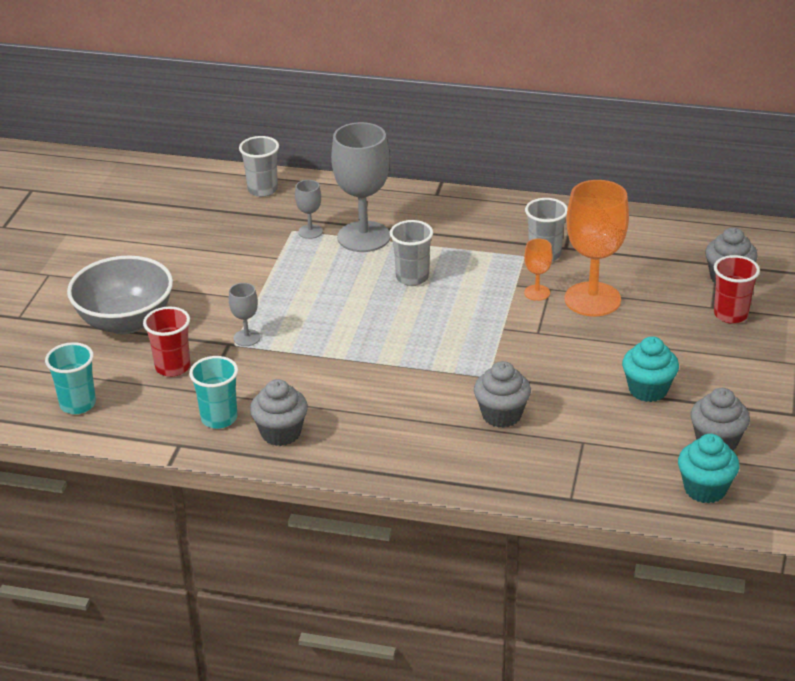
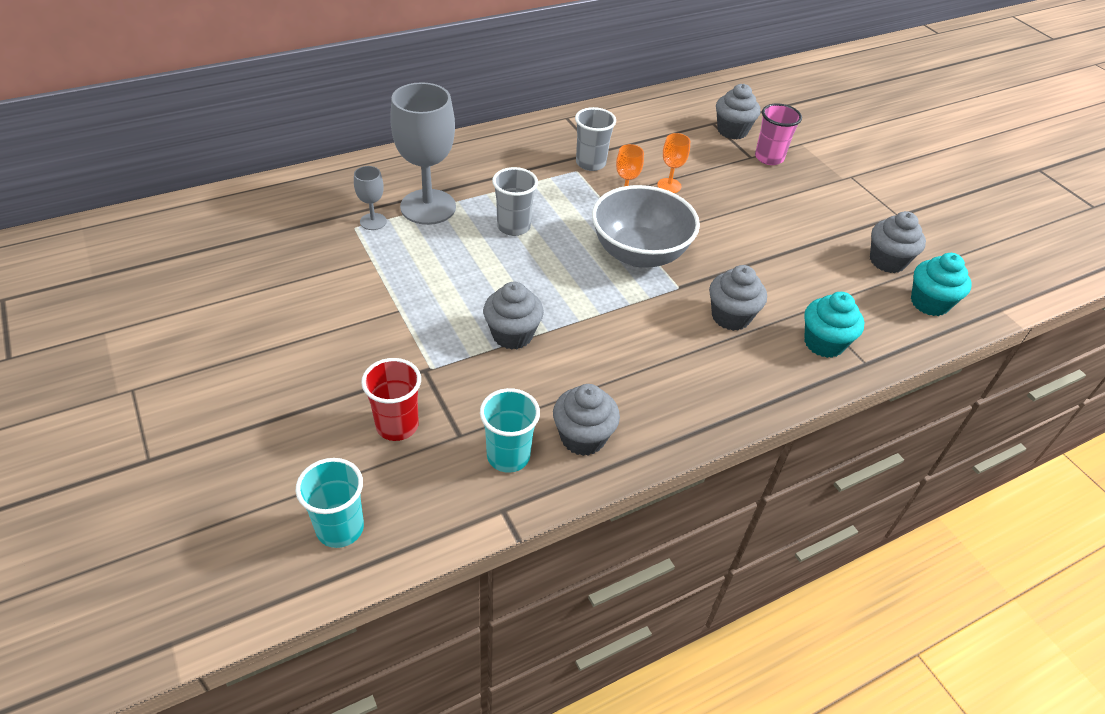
camera: 45 degrees left, 10 degrees up
(125, 321) = (287, 400): grey bowl -> grey bowl (639, 253)
(247, 338) = (435, 355): grey goblet -> none
(262, 190) = (279, 199): grey cup -> none
(315, 349) = (512, 335): none -> grey cupcake
(592, 299) = (669, 185): orange goblet -> orange goblet, size x0.46
(648, 390) = (796, 241): turquoise cupcake -> turquoise cupcake (823, 343)
(730, 315) = (769, 158): red cup -> pink cup

